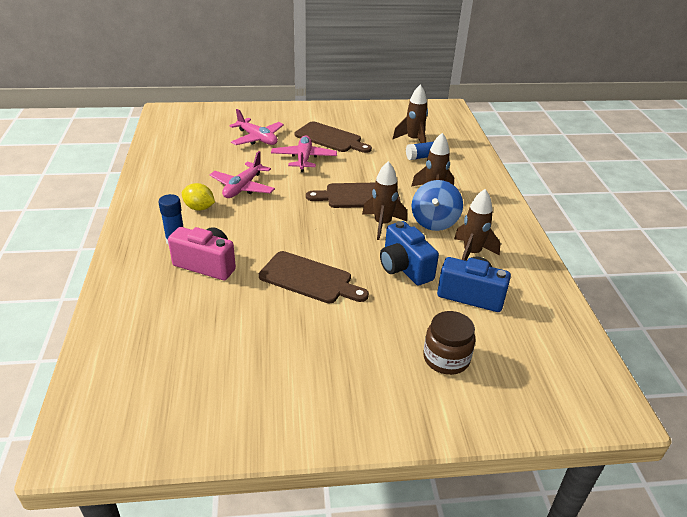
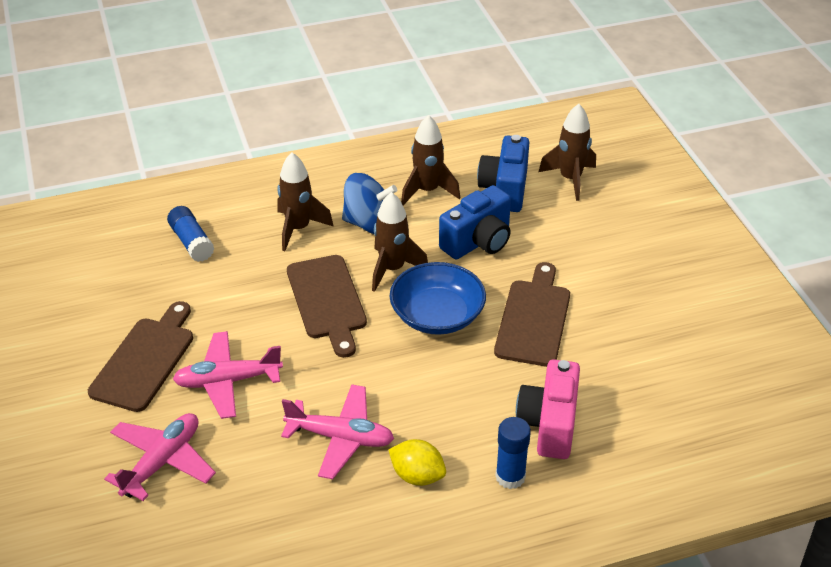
camera: 100 degrees left, 5 degrees up
(199, 208) = (417, 476): yellow lemon -> yellow lemon turned 75 degrees counterclockwise
(329, 236) = (437, 315): none -> blue bowl
(413, 140) = (137, 260): brown rocket -> brown rocket (570, 179)
(446, 358) = (609, 202): brown jar -> none

